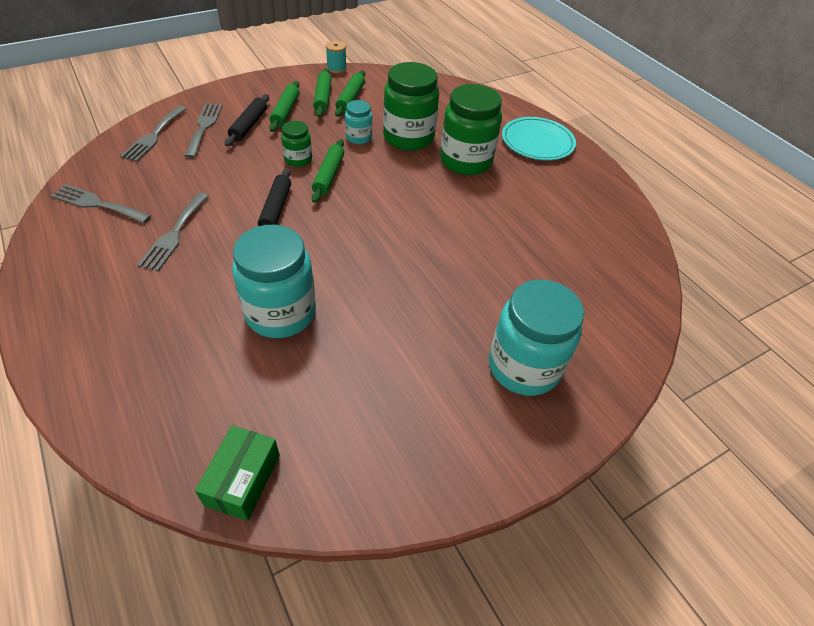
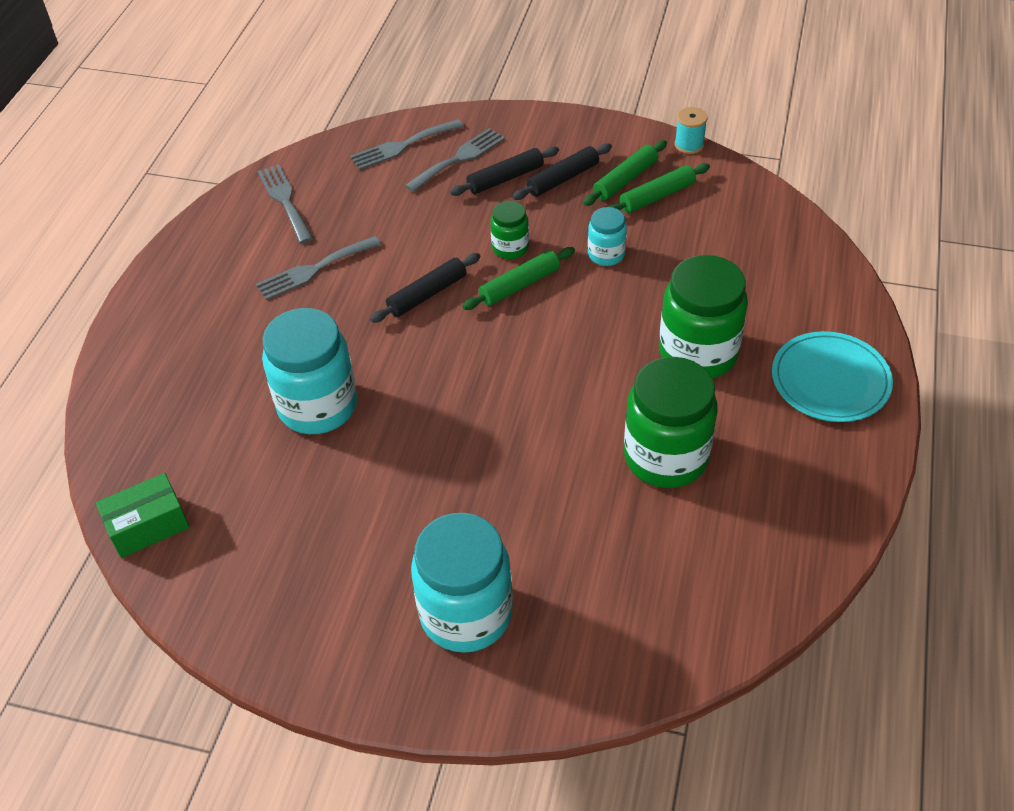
camera: 50 degrees right, 0 degrees up
(285, 111) = (563, 179): green rolling pin -> black rolling pin
(408, 138) = (665, 285): green jar -> green jar (665, 457)

